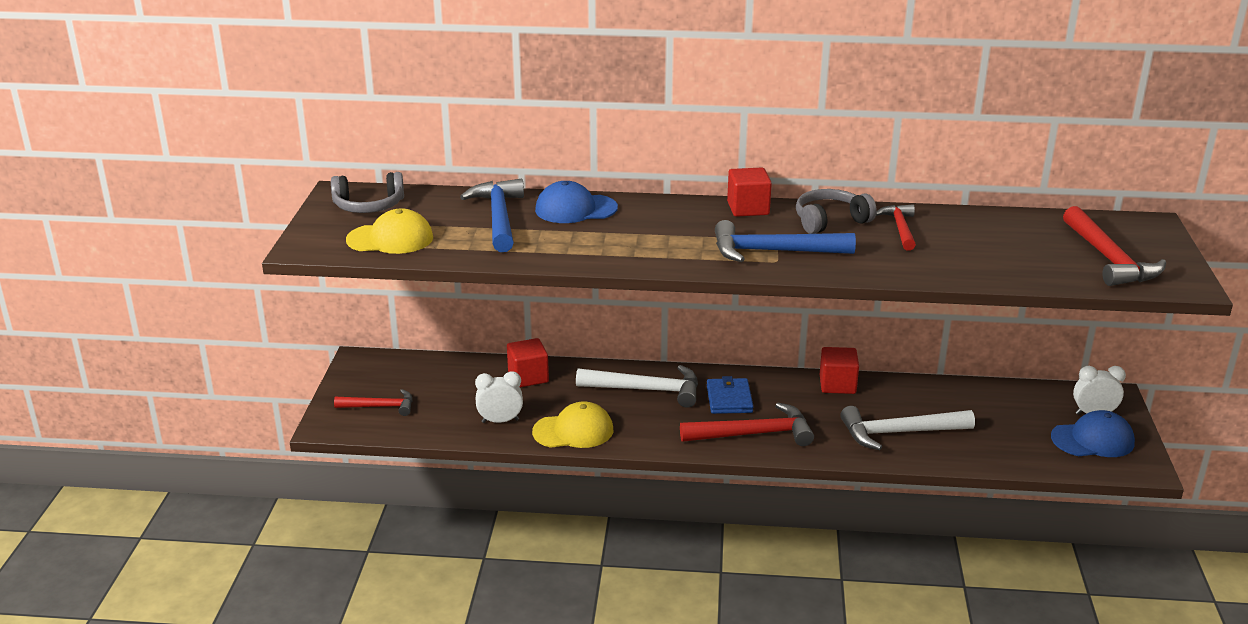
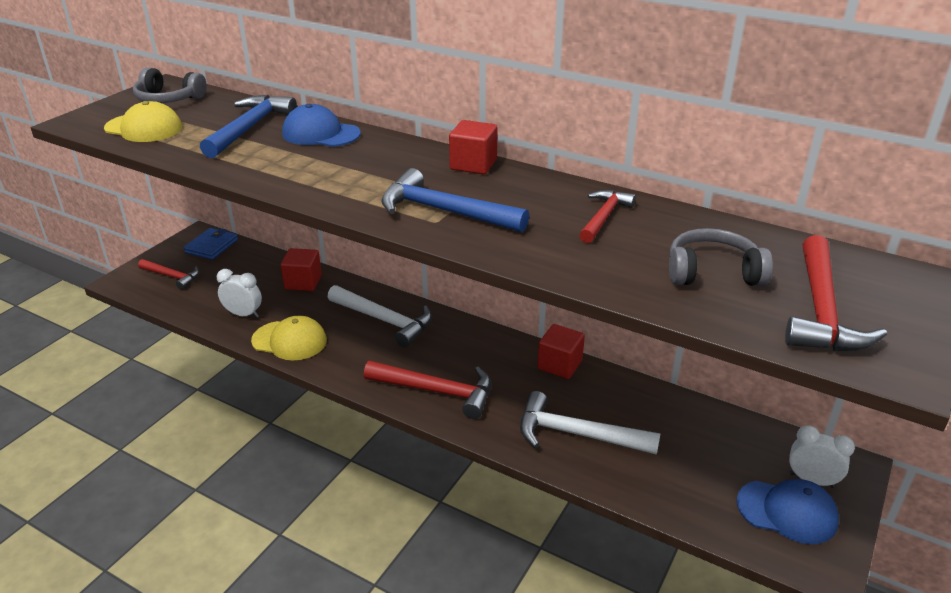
camera: 25 degrees right, 5 degrees up
(729, 399) = (447, 350): blue wallet -> blue wallet (211, 246)
(830, 221) = (539, 194): grey headphones -> grey headphones (712, 272)

